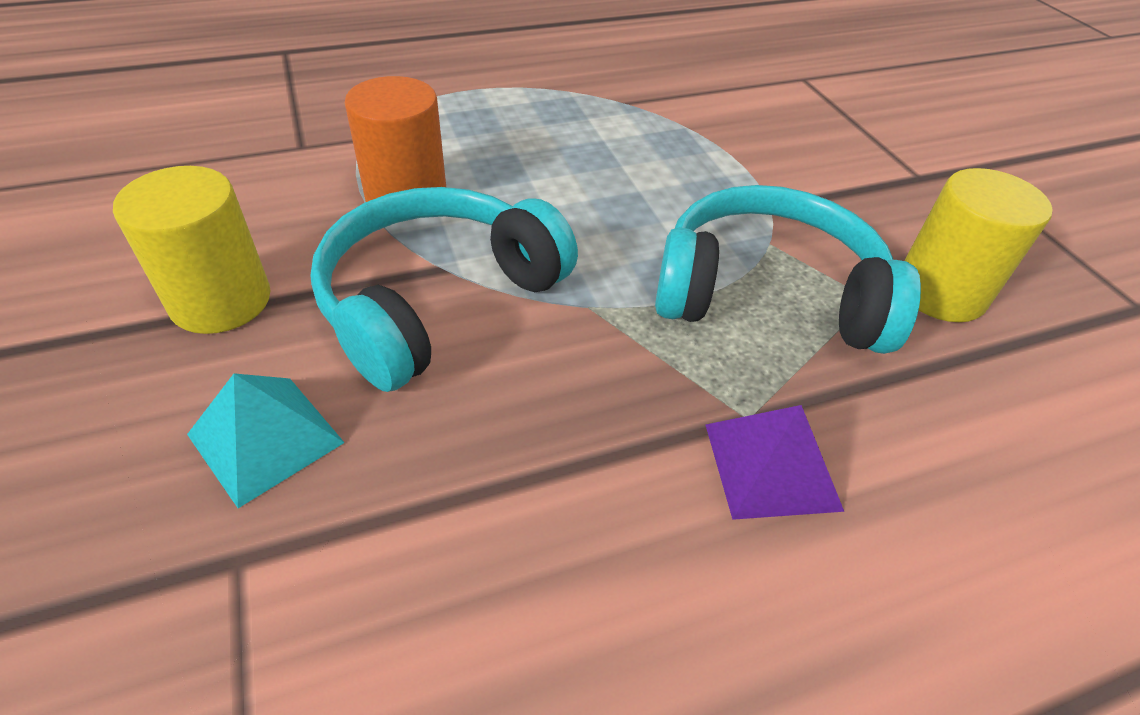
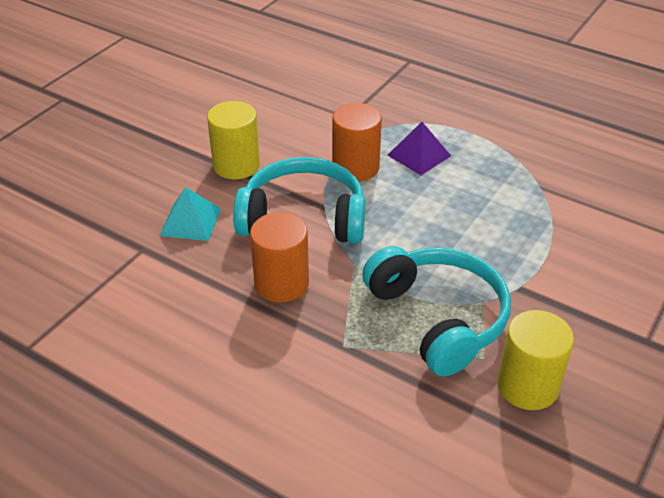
camera: 55 degrees right, 5 degrees down
(550, 408) = (281, 283): none -> orange cylinder
(771, 466) = (322, 365): purple pyramid -> purple pyramid (419, 155)

